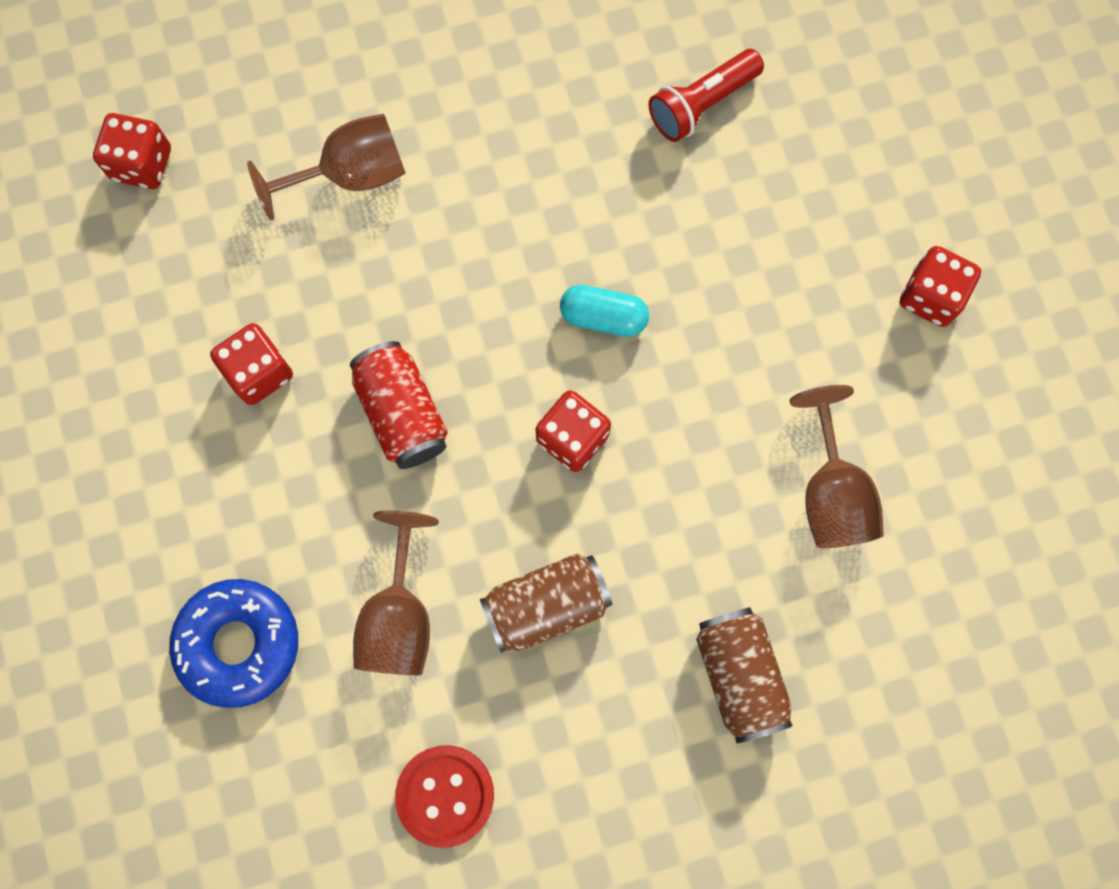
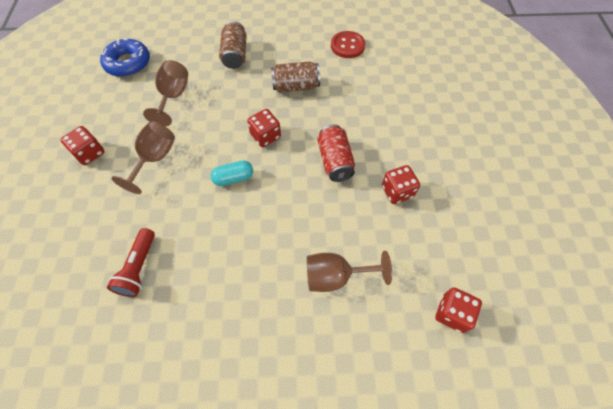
camera: 165 degrees left, 15 degrees down
(239, 643) = (416, 99): blue donut -> blue donut (128, 63)
(399, 616) = (352, 94): brown goblet -> brown goblet (154, 159)
(603, 317) = (233, 178): turquoise capsule -> turquoise capsule turned 45 degrees counterclockwise
(702, 104) = (139, 268): red flashlight -> red flashlight turned 120 degrees clockwise

